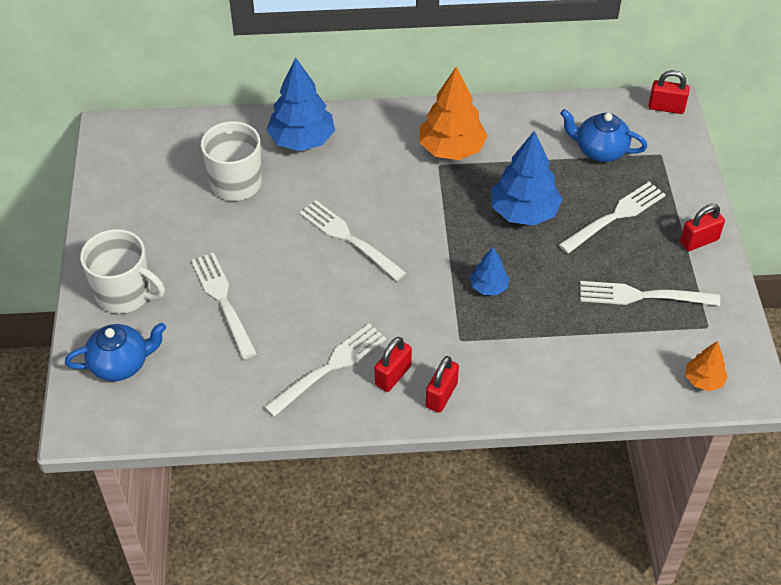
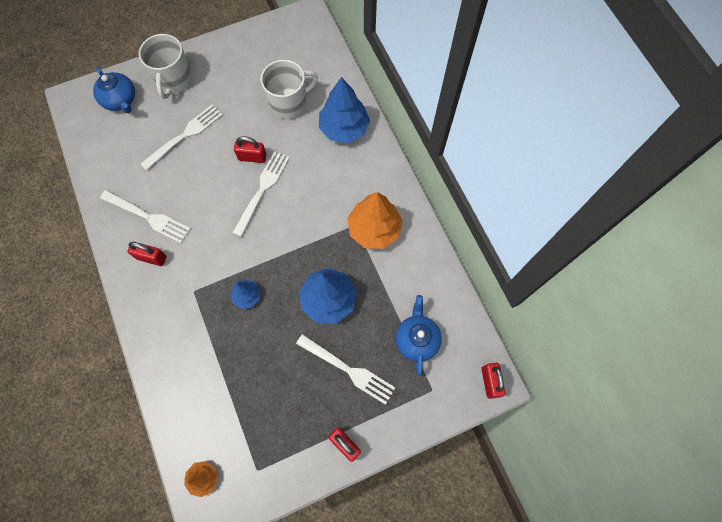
camera: 70 degrees right, 20 degrees up
(441, 395) = (143, 293): red padlock -> red padlock (252, 157)
(642, 296) = (273, 411): white fork -> none

